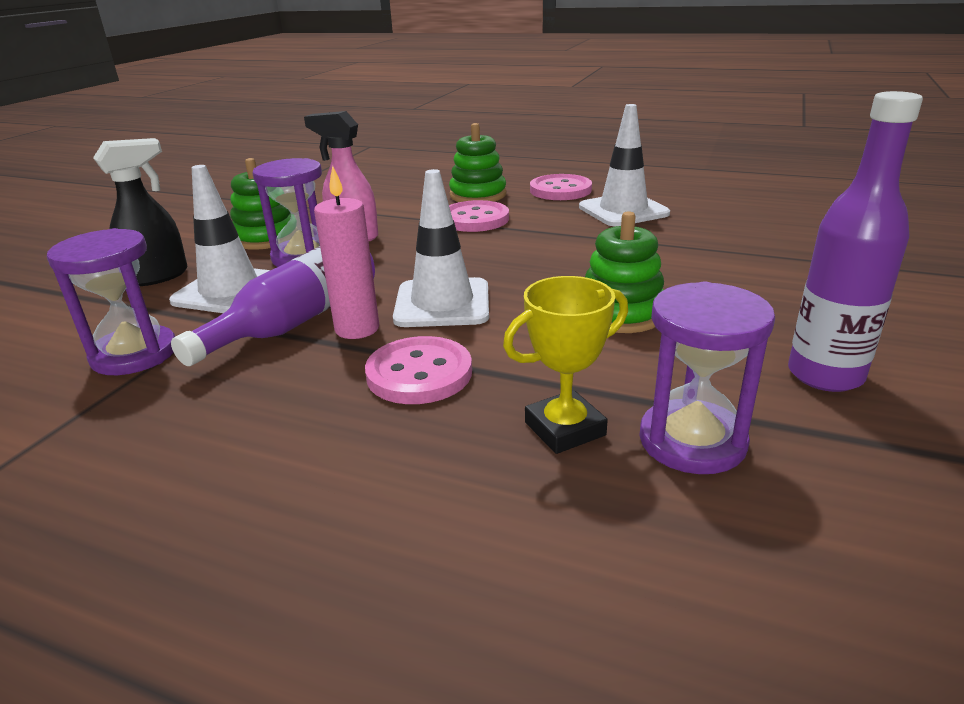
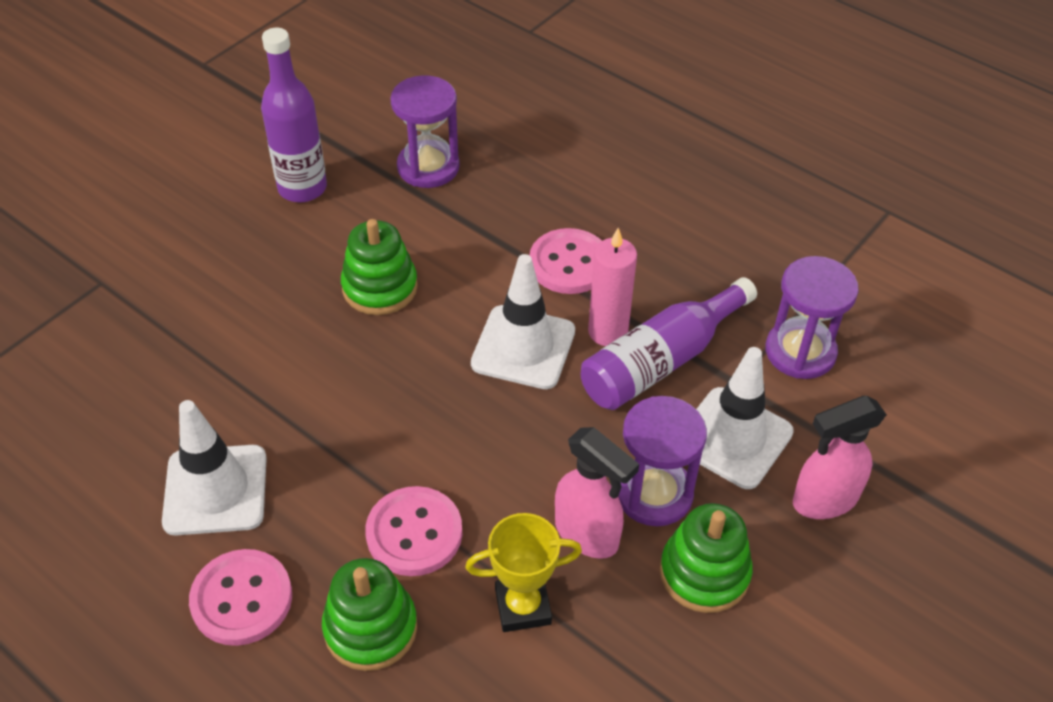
camera: 165 degrees left, 20 degrees up
(158, 276) = (824, 500): black spray bottle -> pink spray bottle
(564, 429) = (494, 193): yellow trophy -> yellow trophy (523, 606)

